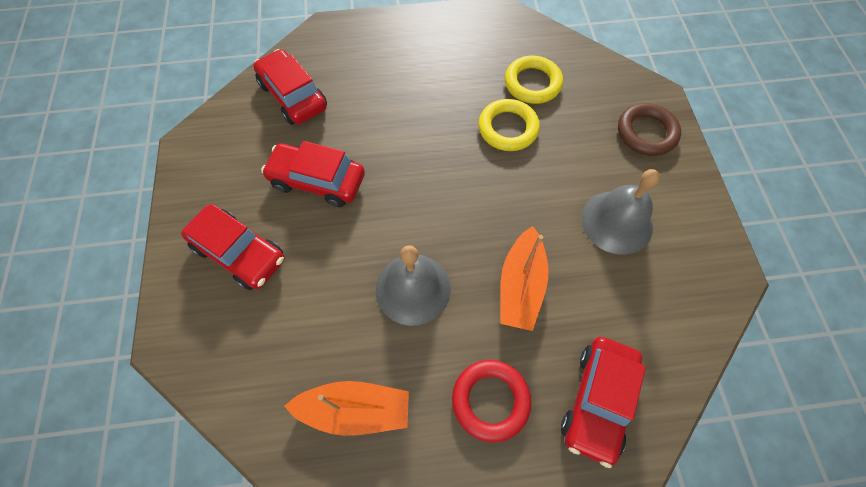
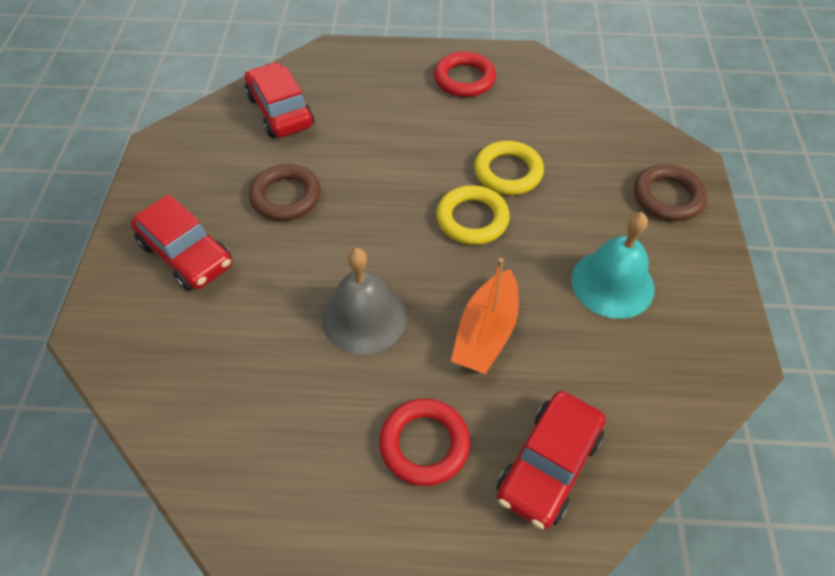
camera: 10 degrees right, 10 degrees down
(317, 181) = (286, 196): red car -> brown ring
(355, 410) = (271, 428): orange boat -> none
(451, 41) = (464, 79): none -> red ring
(532, 83) = (546, 131): yellow ring -> yellow ring (472, 219)
(617, 222) = (612, 283): grey bell -> turquoise bell

